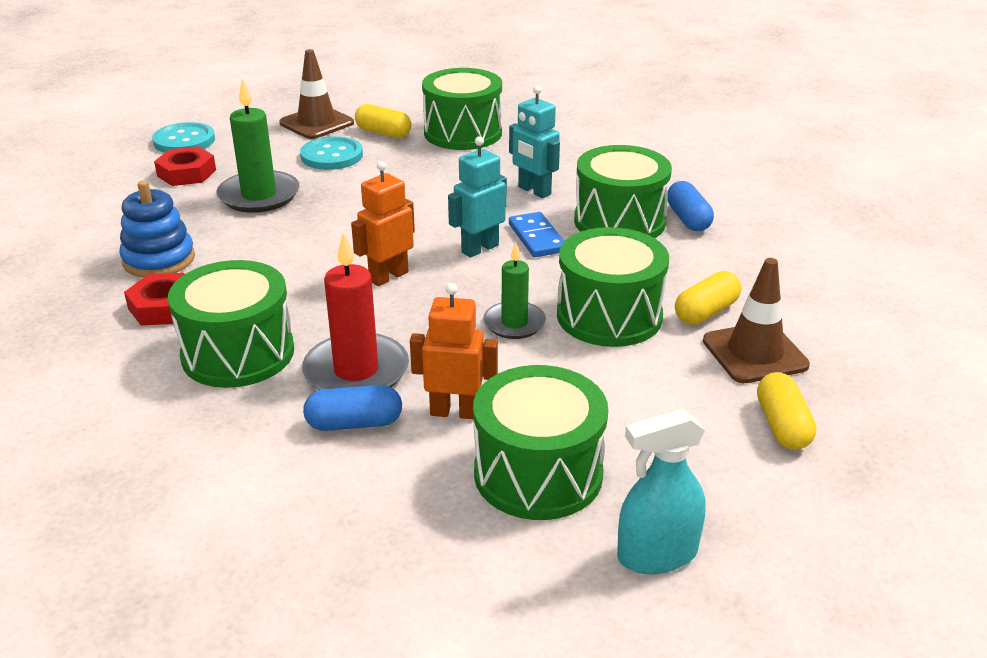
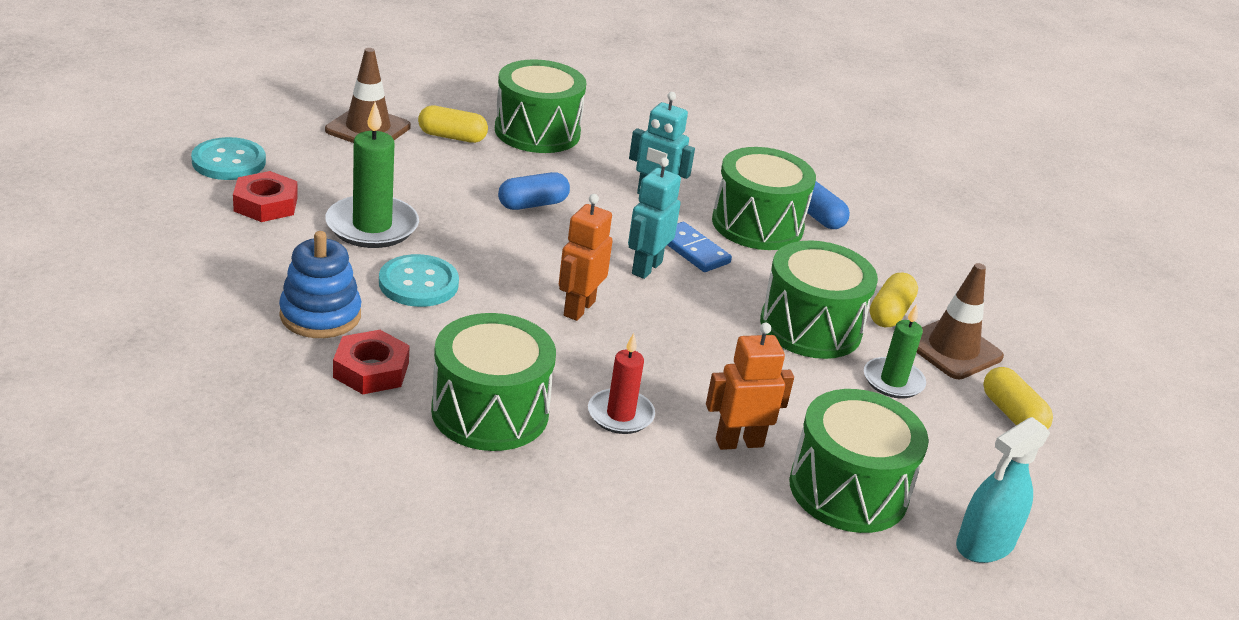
camera: 25 degrees left, 0 degrees up
(332, 156) = (416, 170): turquoise button -> turquoise button (418, 283)
(354, 423) = (656, 468): blue capsule -> blue capsule (532, 204)
(356, 371) = (620, 415): red candle -> red candle, size x0.63
(514, 323) = (732, 345): green candle -> green candle (893, 381)

